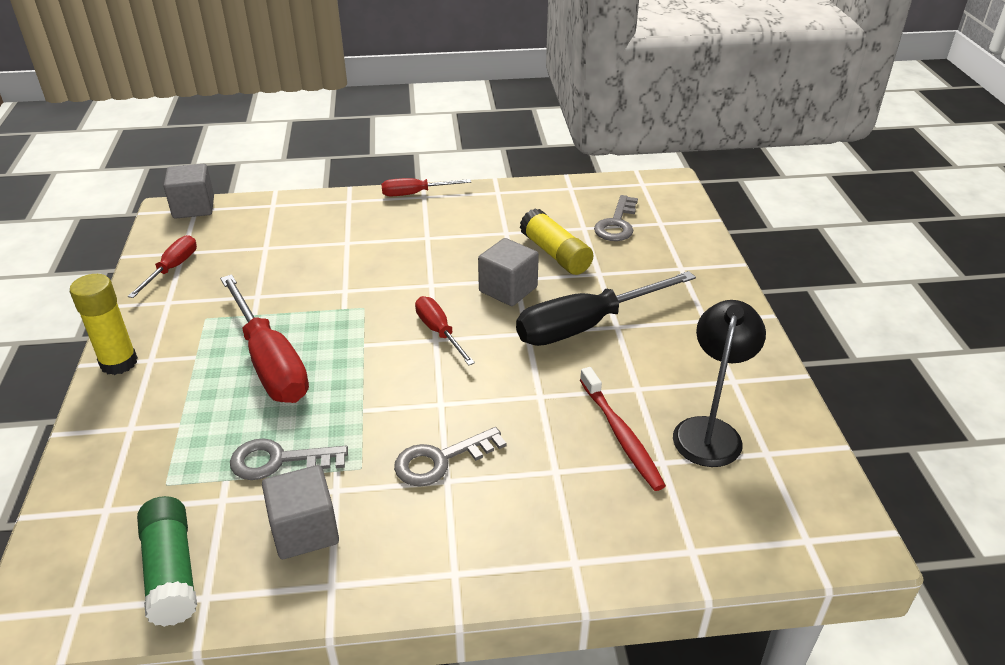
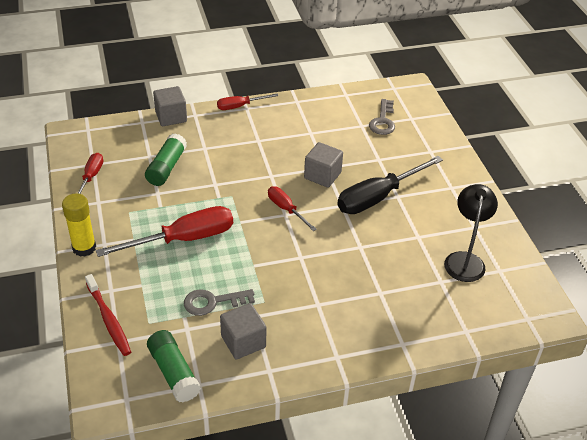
camera: 10 degrees left, 5 degrees up
(194, 207) = (86, 128): grey cube -> grey cube (171, 117)
(270, 362) = (184, 239): red screwdriver -> red screwdriver turned 75 degrees counterclockwise
(283, 263) = (166, 167): none -> green glue stick
(441, 460) = (311, 292): grey key -> none
(555, 254) = (347, 147): yellow glue stick -> none
(620, 435) = (413, 267): red toothbrush -> red toothbrush (108, 319)

